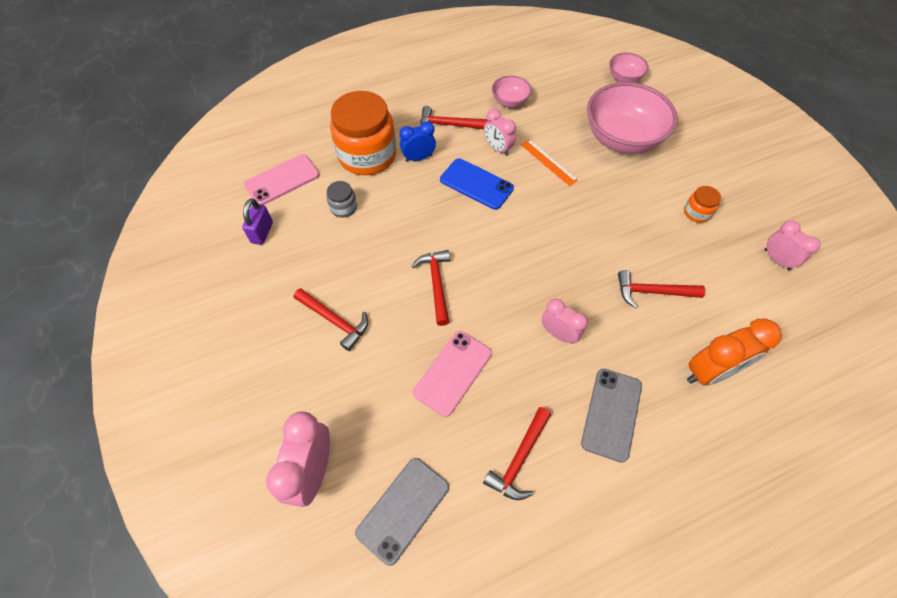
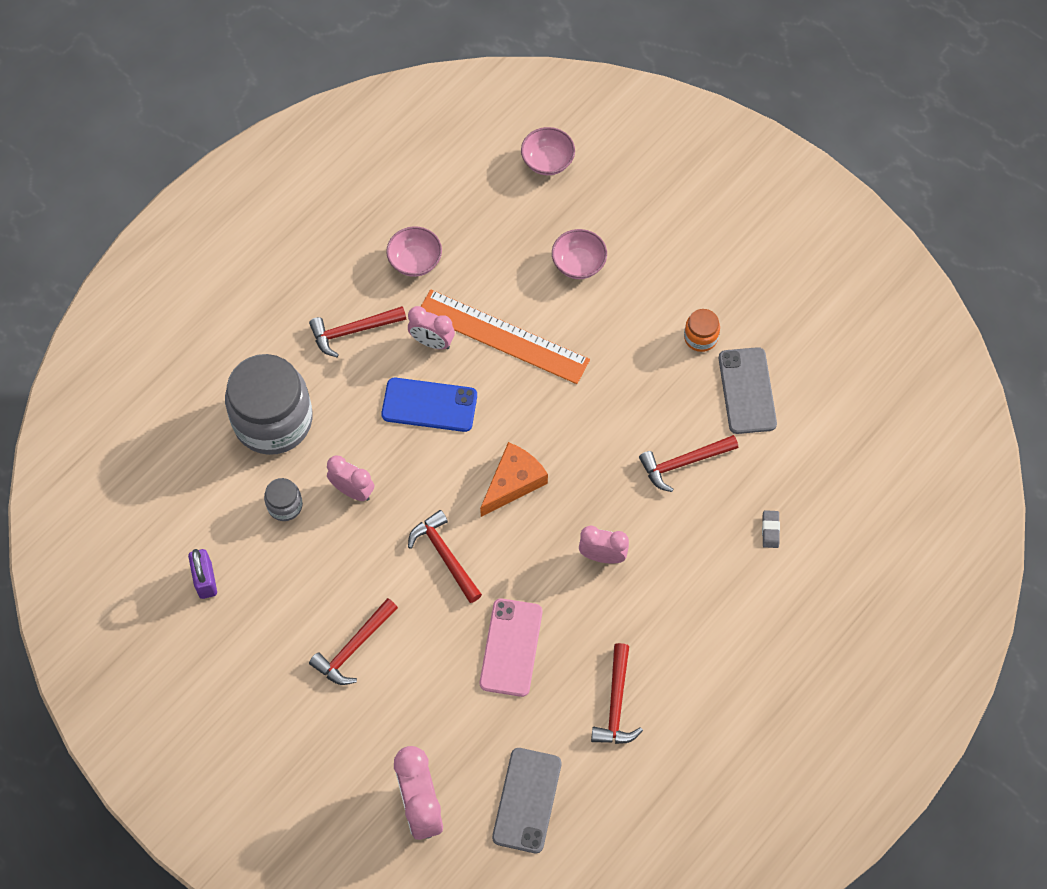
camera: 25 degrees left, 5 degrees up
(282, 180) = (185, 500): pink phone -> none
(334, 320) = (354, 647): red hammer -> red hammer turned 120 degrees clockwise
(367, 155) = (273, 420): orange jar -> grey jar
(418, 158) = (340, 397): blue clock -> none
(512, 254) = (513, 482): none -> orange cheese
(548, 162) = (502, 337): orange ruler -> orange ruler, size x1.91
(611, 414) = (688, 619): grey phone -> grey phone (747, 391)
(622, 138) = (578, 263): pink bowl -> pink bowl, size x0.48
(710, 371) = (770, 530): orange clock -> grey eraser
(776, 259) = (804, 364): pink clock -> pink clock (352, 491)

